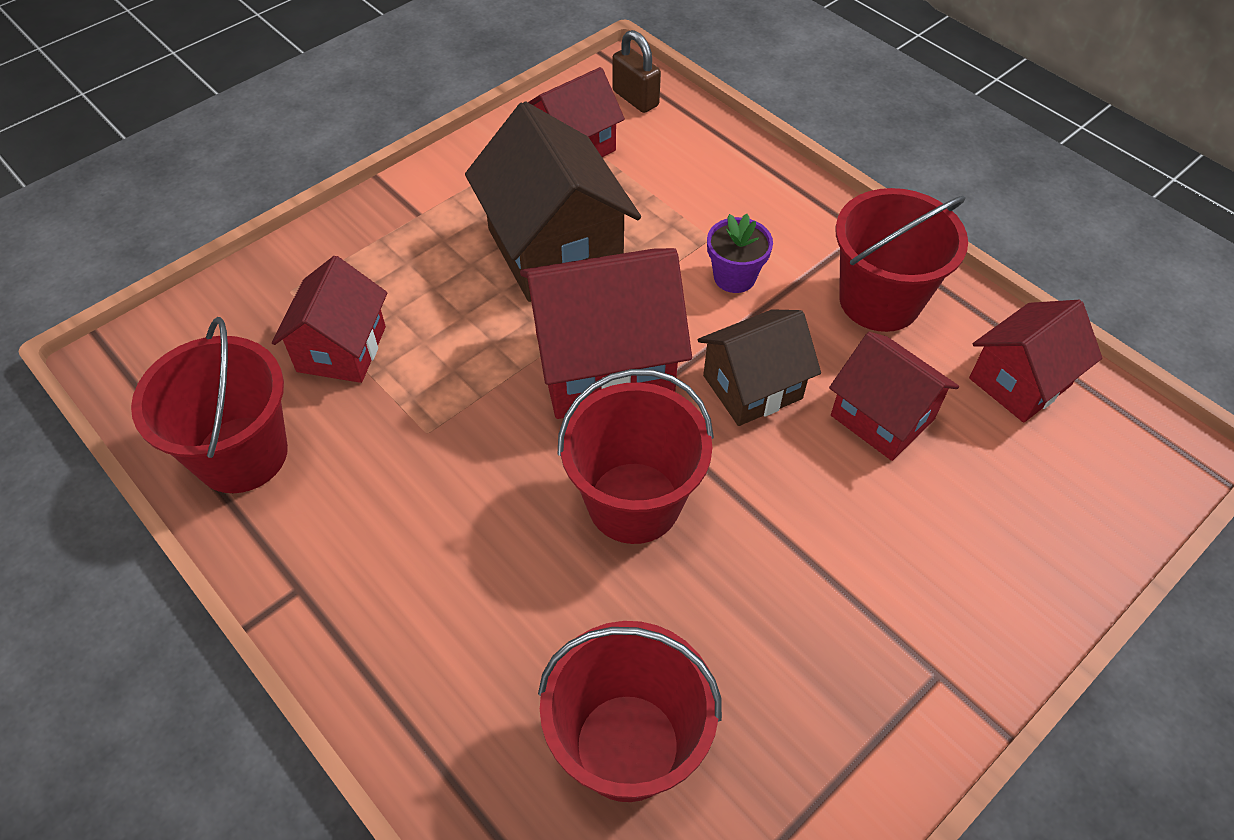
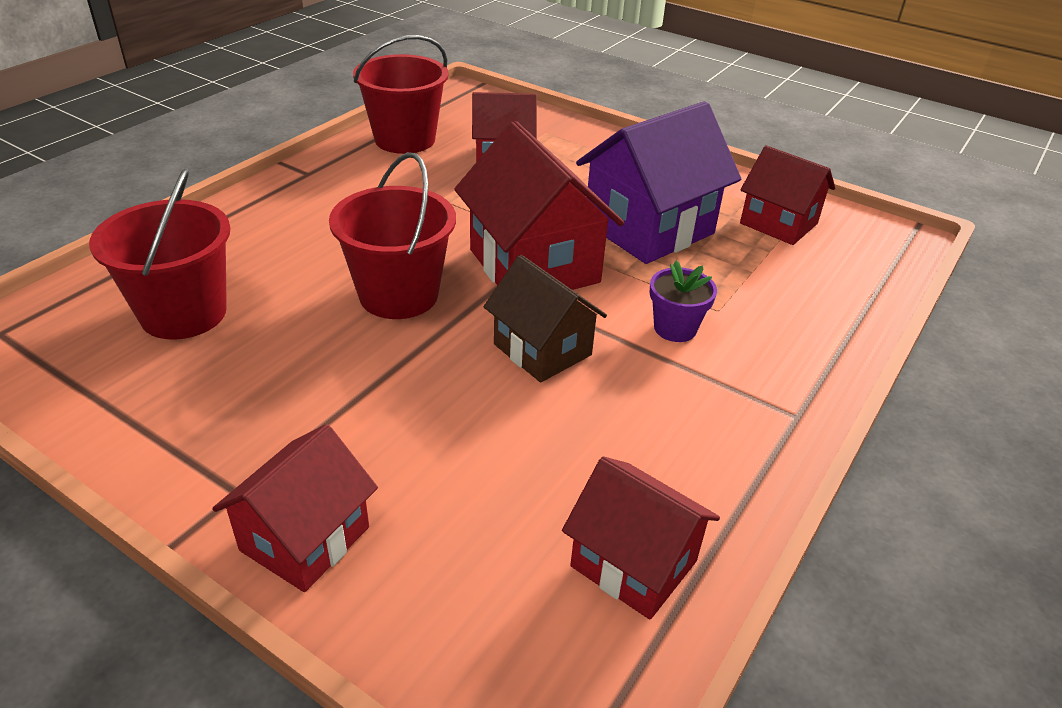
camera: 75 degrees right, 15 degrees down
(555, 249) = (649, 228): brown house -> purple house
(635, 98) = (873, 249): brown padlock -> none
(879, 300) = (700, 433): red bucket -> none
(882, 417) = (536, 441): red house -> red house (305, 538)

